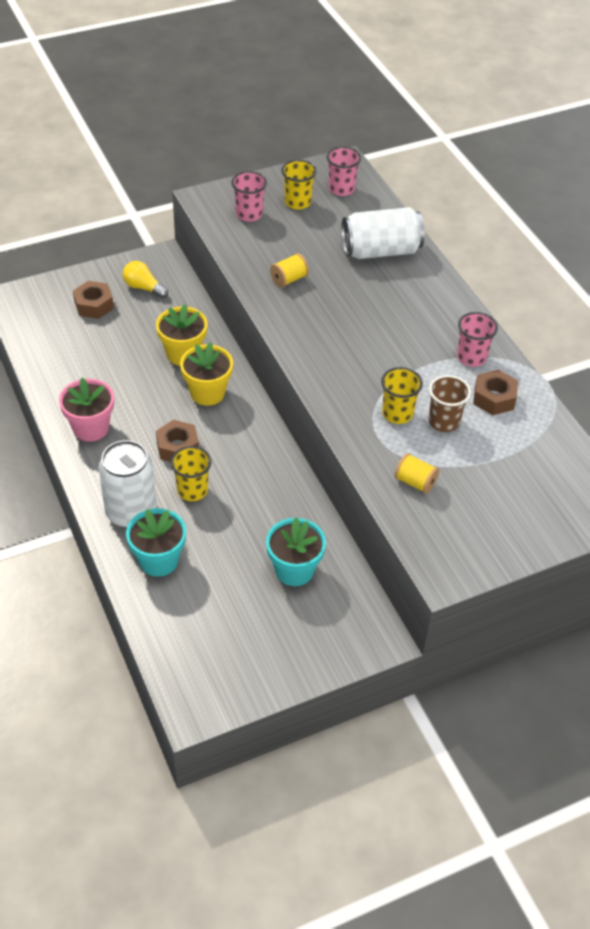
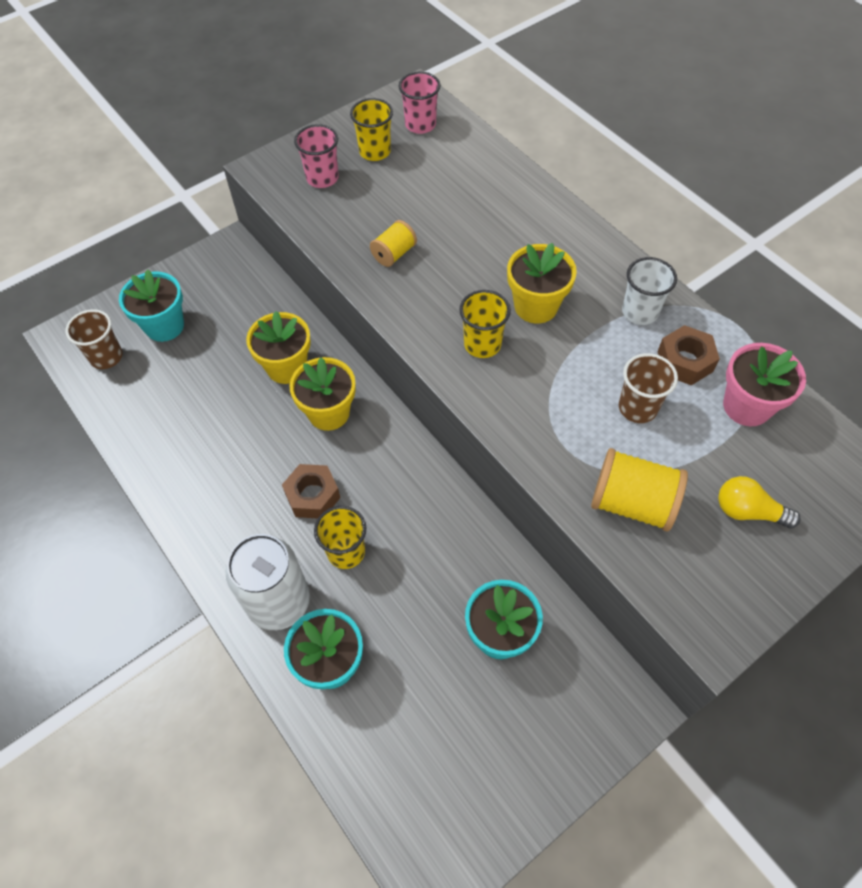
camera: 10 degrees left, 10 degrees up
(42, 318) = (106, 357): none -> brown cup
(91, 428) = (200, 493): pink flower pot -> pink flower pot (747, 406)
(94, 305) = (164, 326): brown nut -> turquoise flower pot
(143, 287) = (218, 290): yellow light bulb -> yellow light bulb (748, 511)
(380, 251) = (489, 194): white can -> none
(389, 337) = (536, 306): none -> yellow flower pot
(397, 413) = (579, 409): yellow cup -> yellow cup (482, 344)
(415, 482) = (632, 503): yellow spool -> yellow spool, size x1.69
(471, 357) = (640, 312): pink cup -> white cup

